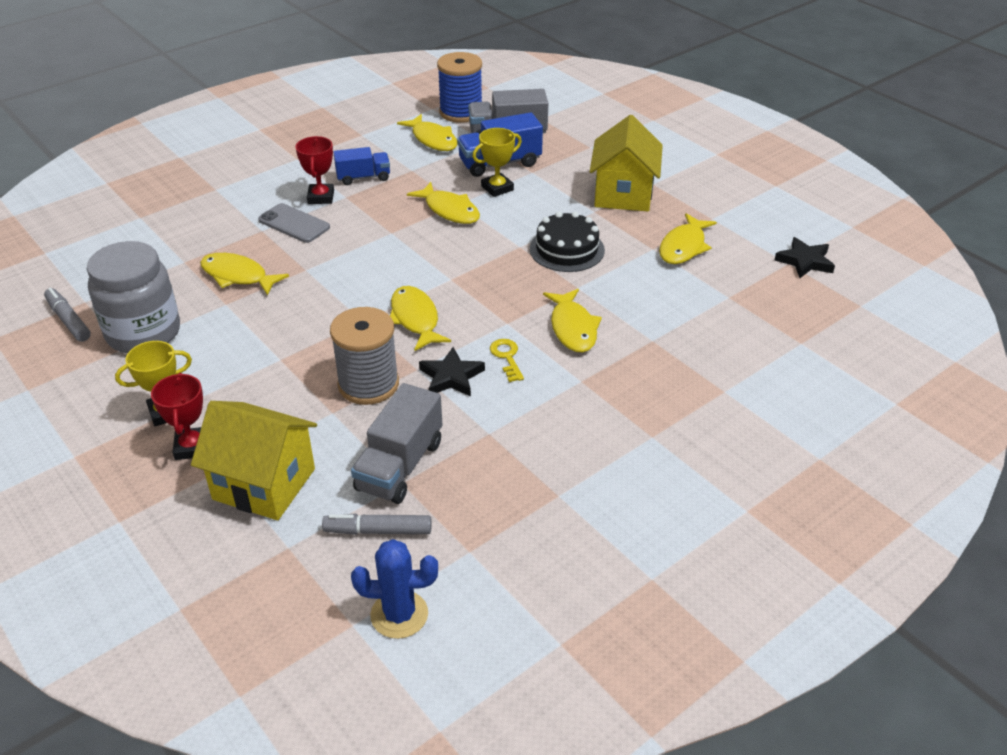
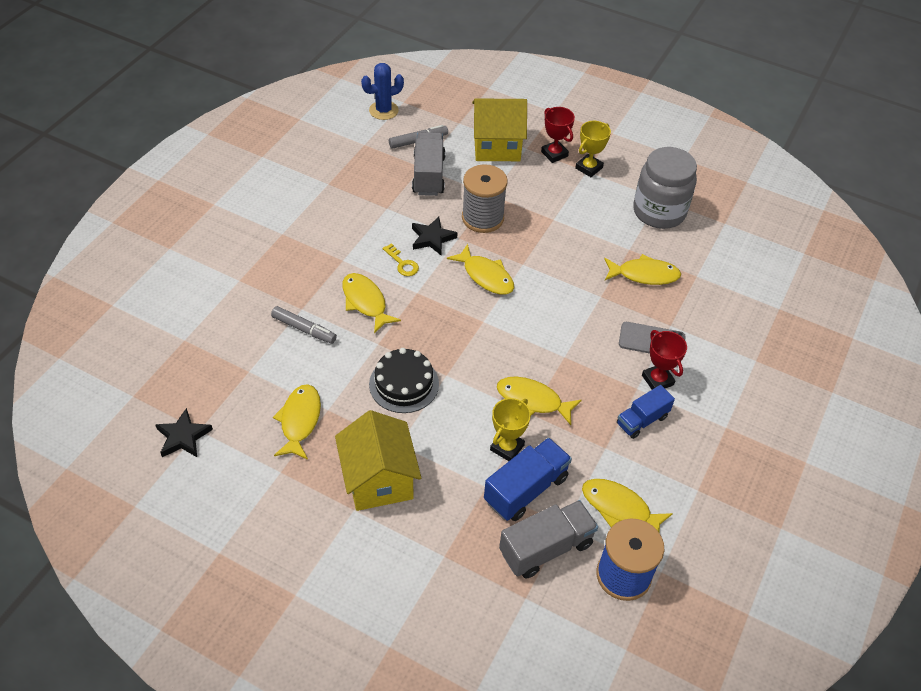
camera: 155 degrees right, 10 degrees up
(68, 320) = (717, 206): grey marker -> grey marker (304, 329)

